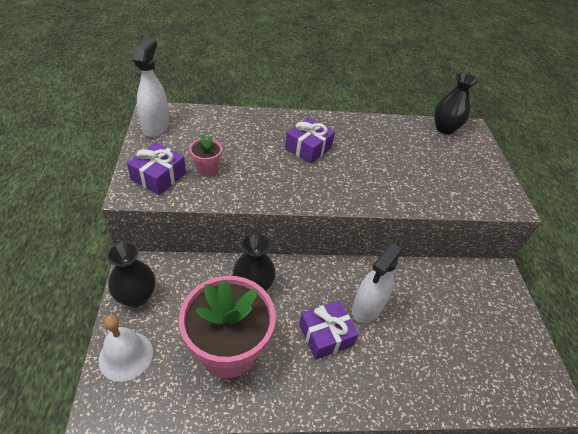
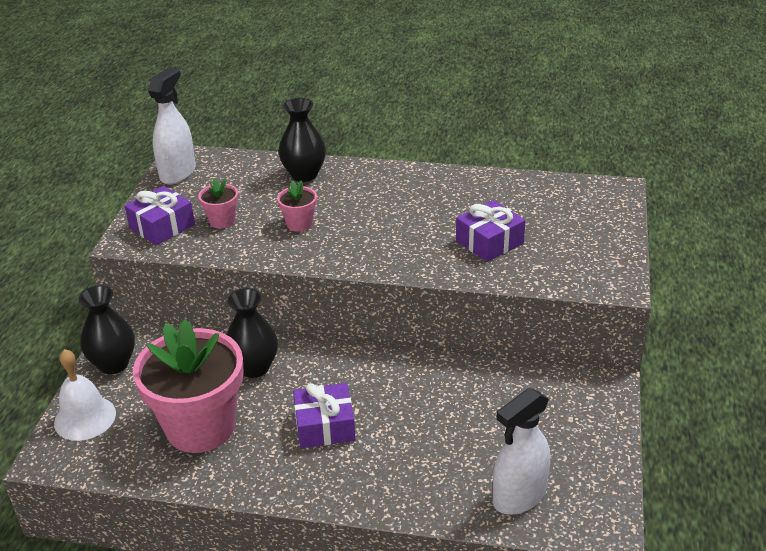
camera: 20 degrees right, 10 degrees down
(269, 167) = (299, 224): none -> pink flower pot
(308, 148) = (361, 204): purple gift -> purple gift (489, 242)
(367, 307) = (392, 404): white spray bottle -> white spray bottle (519, 496)
(444, 128) = (573, 188): black vase -> black vase (304, 175)

